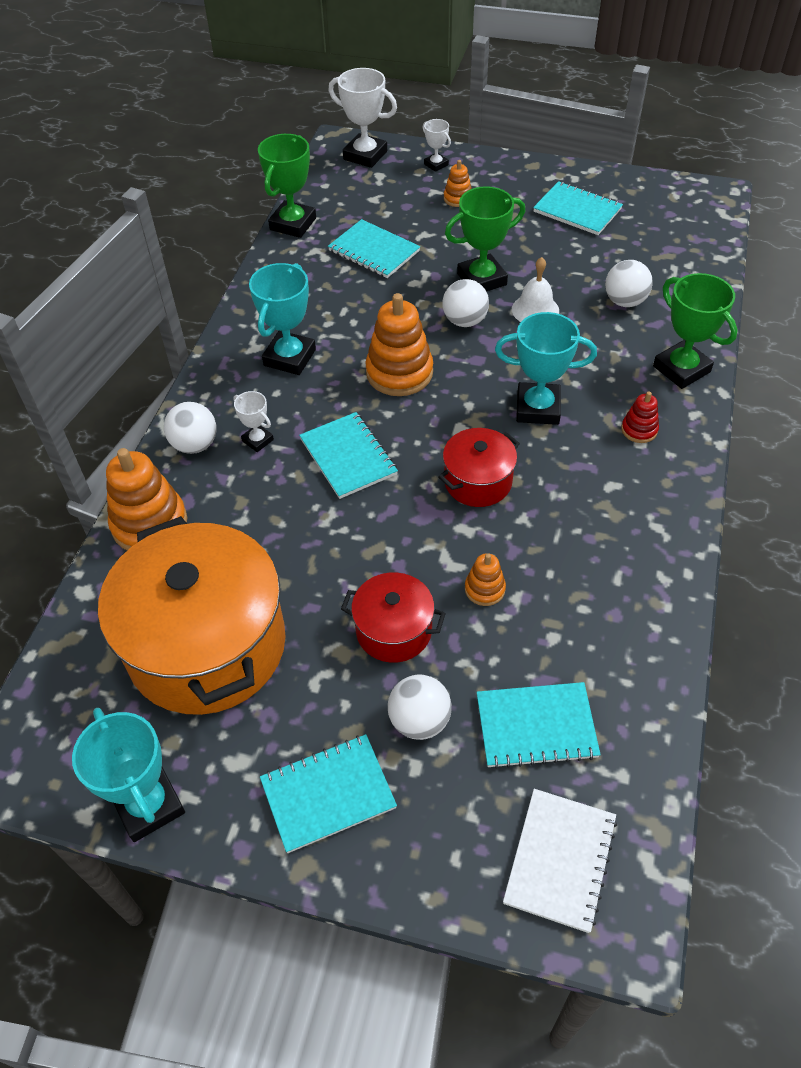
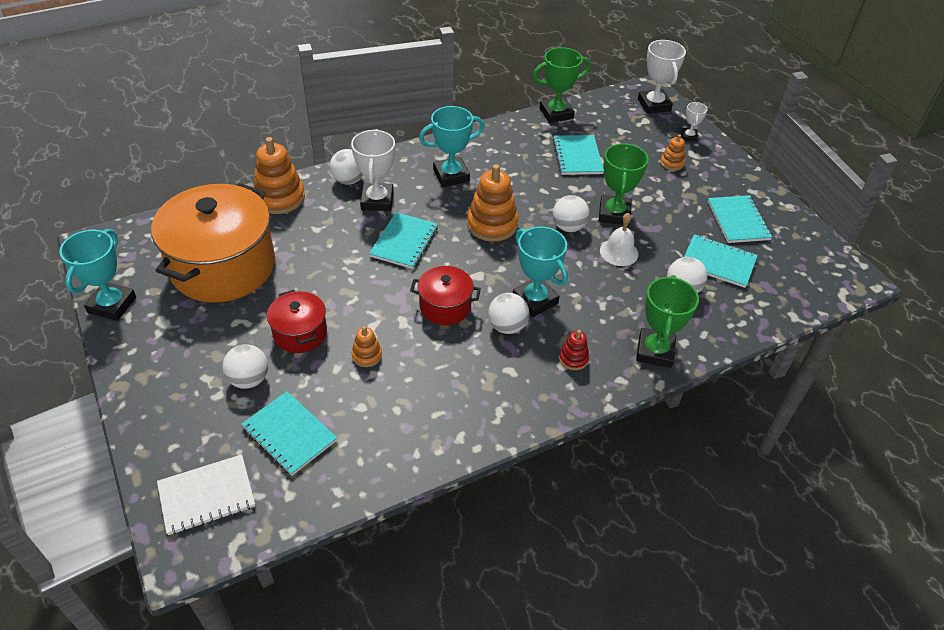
camera: 45 degrees right, 5 degrees down
(257, 440) = (377, 200): white trophy -> white trophy, size x1.88
(328, 794) = (171, 369): turquoise notebook -> turquoise notebook (718, 262)
(481, 279) = (614, 214): green trophy -> green trophy turned 75 degrees clockwise
(552, 451) = (507, 326): none -> white ball

